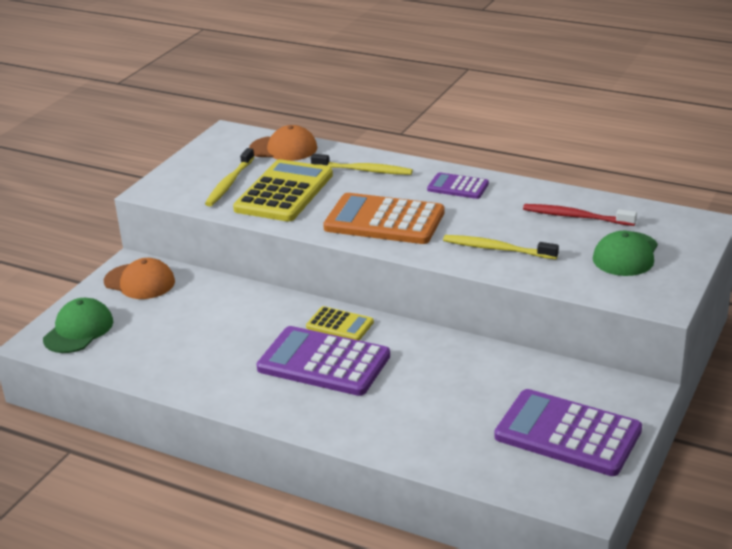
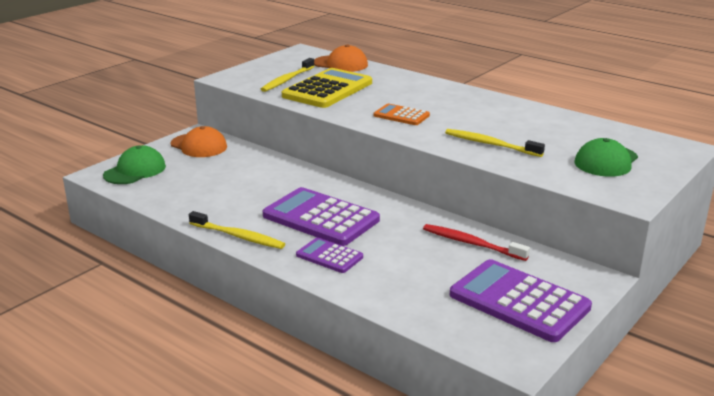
camera: 10 degrees right, 5 degrees down
(339, 325) = (345, 193): yellow calculator -> none
(363, 170) = (398, 83): yellow toothbrush -> yellow toothbrush (238, 236)
(384, 220) = (401, 115): orange calculator -> orange calculator, size x0.53
(458, 187) = (472, 101): purple calculator -> purple calculator (329, 256)
(576, 217) = (569, 131): red toothbrush -> red toothbrush (472, 243)

